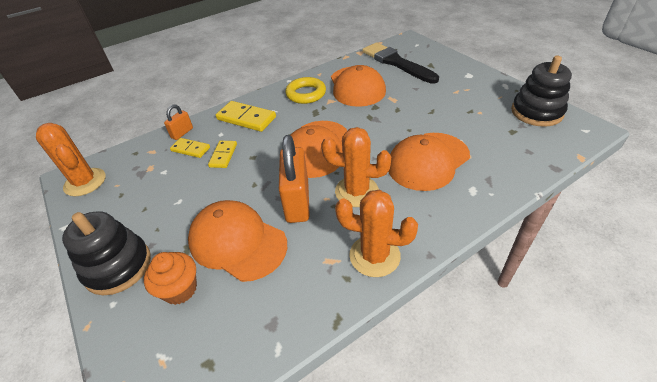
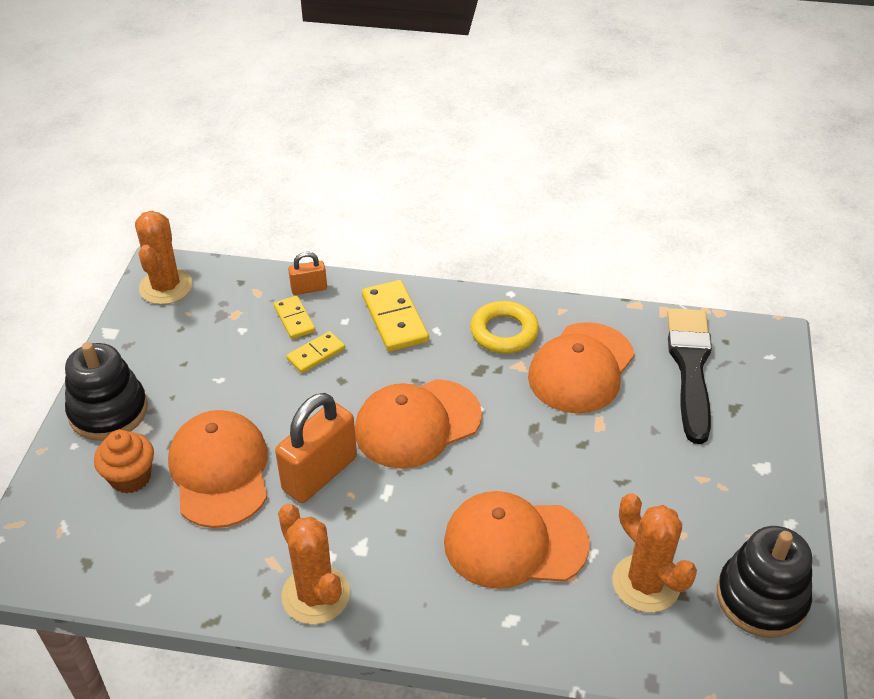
camera: 40 degrees right, 0 degrees up
(356, 191) = (389, 512): orange cactus -> orange cactus (646, 583)

